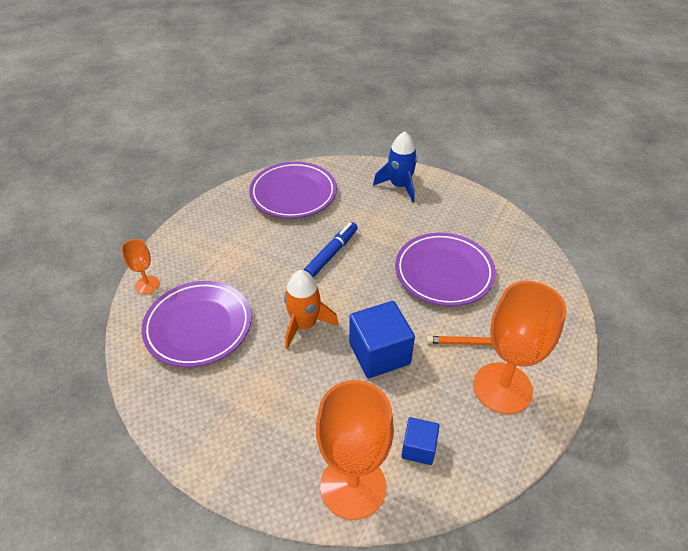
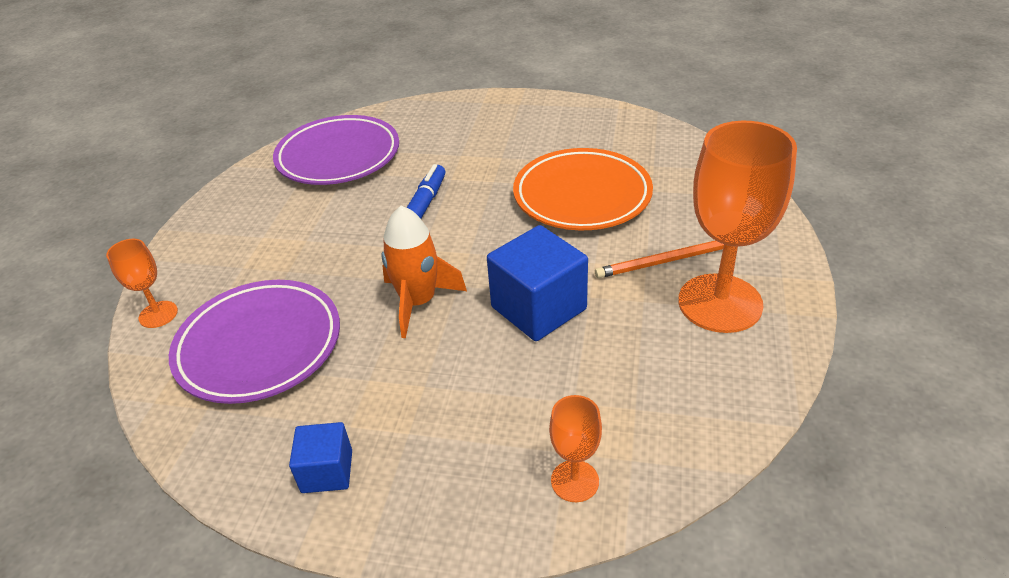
camera: 15 degrees left, 5 degrees down
(353, 486) = (575, 481): orange goblet -> orange goblet, size x0.48
(399, 186) = (480, 116): blue rocket -> none
(418, 448) = (644, 405): blue cube -> blue cube (327, 471)
(444, 273) = (582, 196): purple plate -> orange plate

